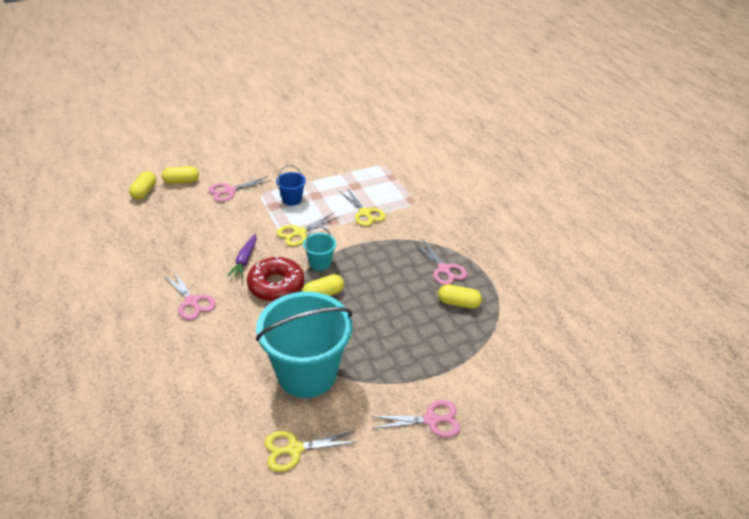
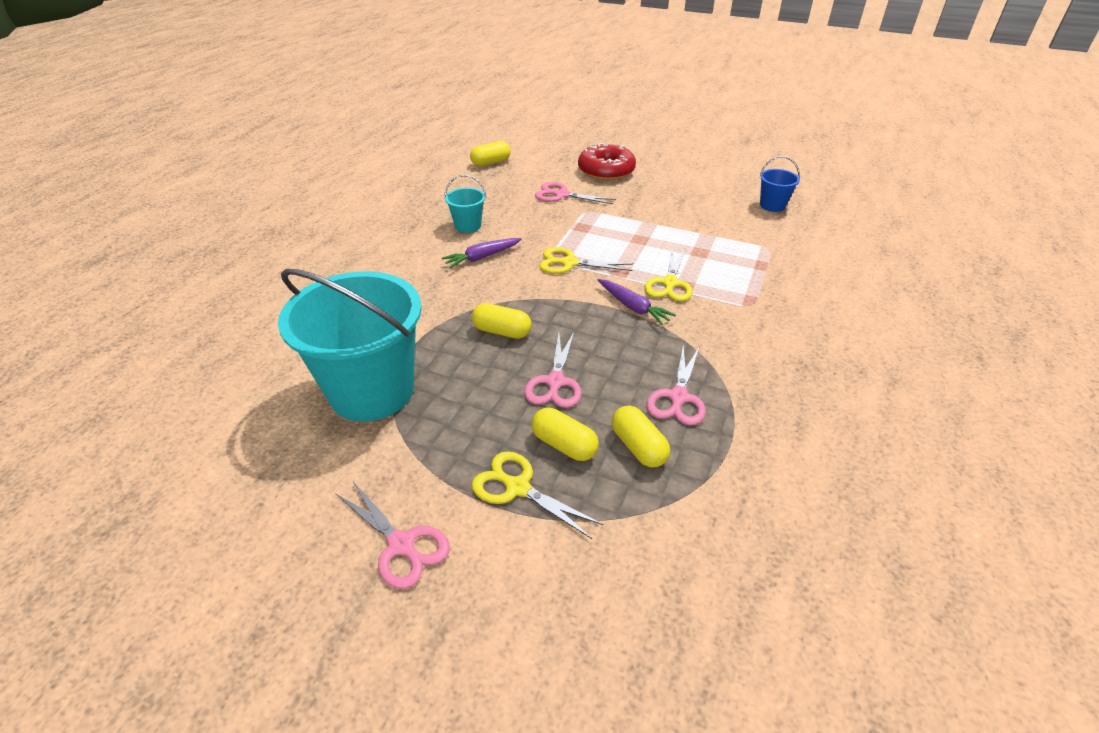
camera: 50 degrees right, 0 degrees up
(181, 181) = (532, 168): yellow capsule -> yellow capsule (564, 445)
(192, 302) = (388, 264): pink scissors -> pink scissors (555, 382)
(276, 285) = (473, 295): red donut -> red donut (606, 171)
(292, 199) = (609, 231): blue bucket -> blue bucket (772, 205)
(295, 449) = (253, 448): yellow scissors -> yellow scissors (518, 488)
(320, 263) = (545, 301): turquoise bucket -> turquoise bucket (468, 226)
(366, 237) = (633, 307): none -> purple carrot

